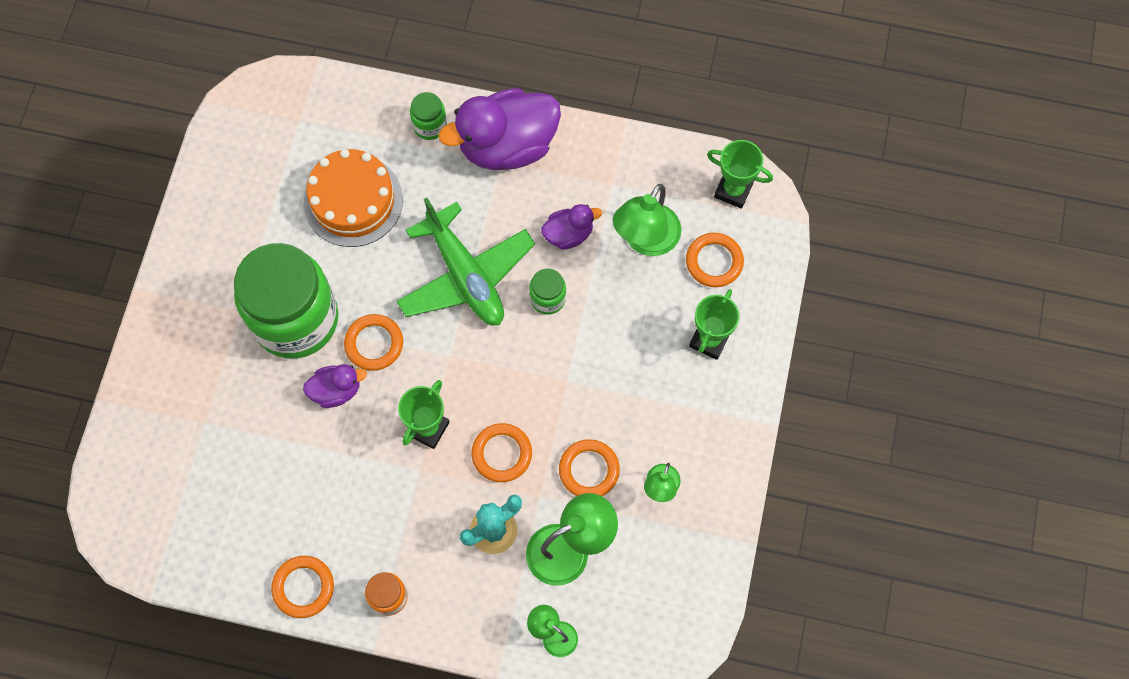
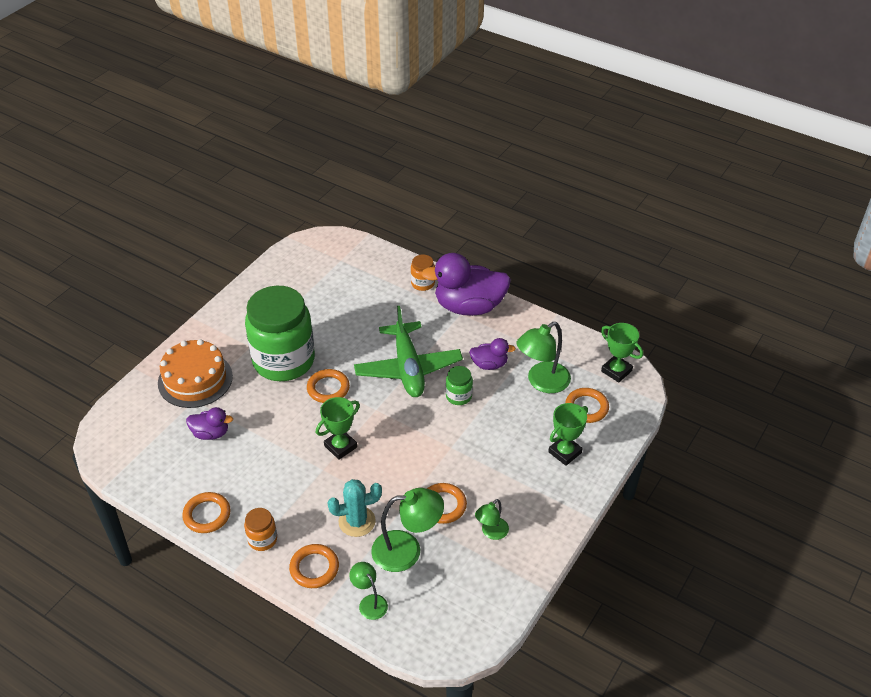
camera: 20 degrees right, 25 degrees down
(336, 390) = (290, 407): purple duck -> purple duck (211, 433)
(353, 201) = (353, 309): orange cake -> orange cake (195, 379)
(430, 125) = (423, 283): green jar -> orange jar
(502, 454) = (385, 477): orange ring -> orange ring (314, 568)

